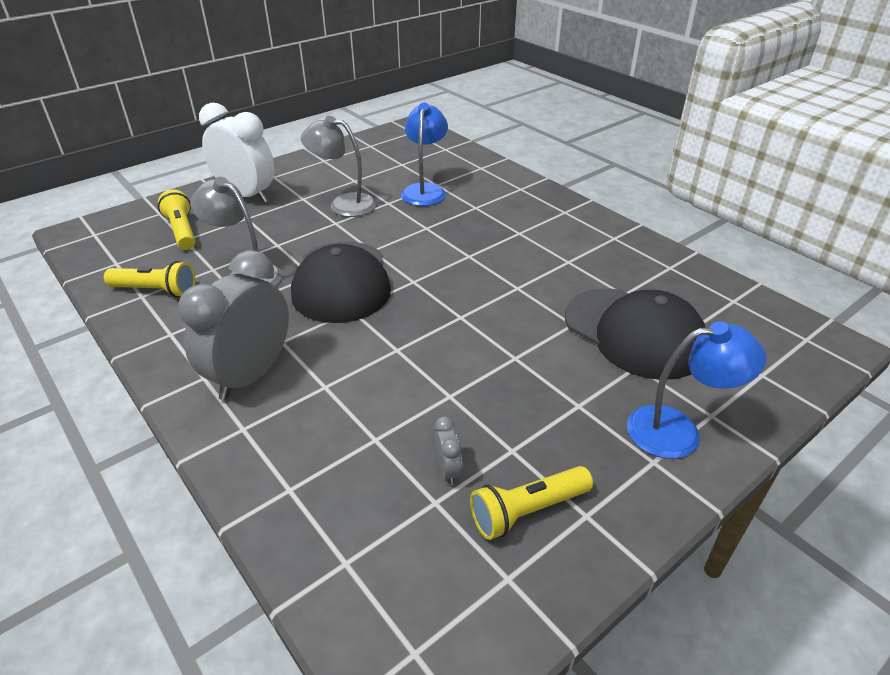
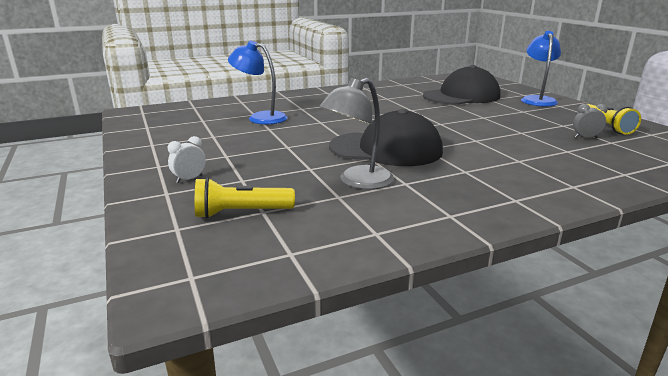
camera: 75 degrees left, 15 degrees down
(156, 291) = (368, 225): yellow flashlight -> none
(246, 195) = (189, 179): white clock -> white clock, size x0.40
(251, 375) = (510, 182): grey clock -> none
(344, 204) = (255, 142): grey lamp -> none

